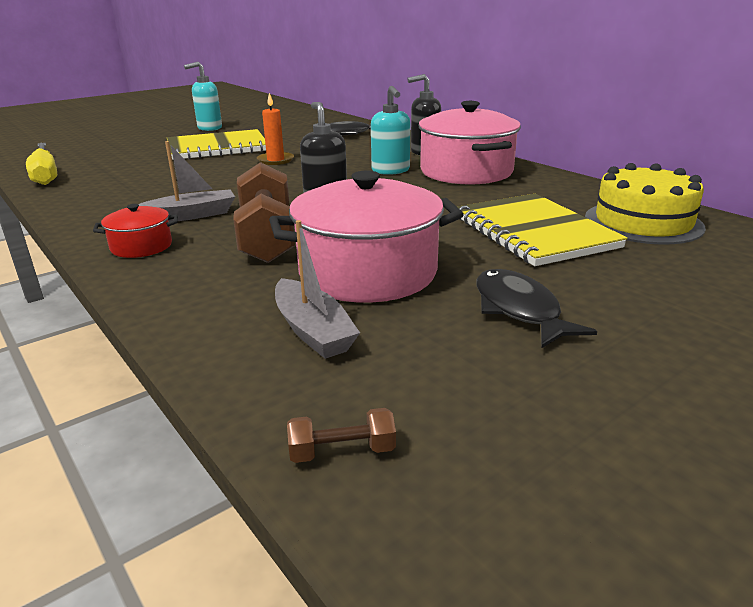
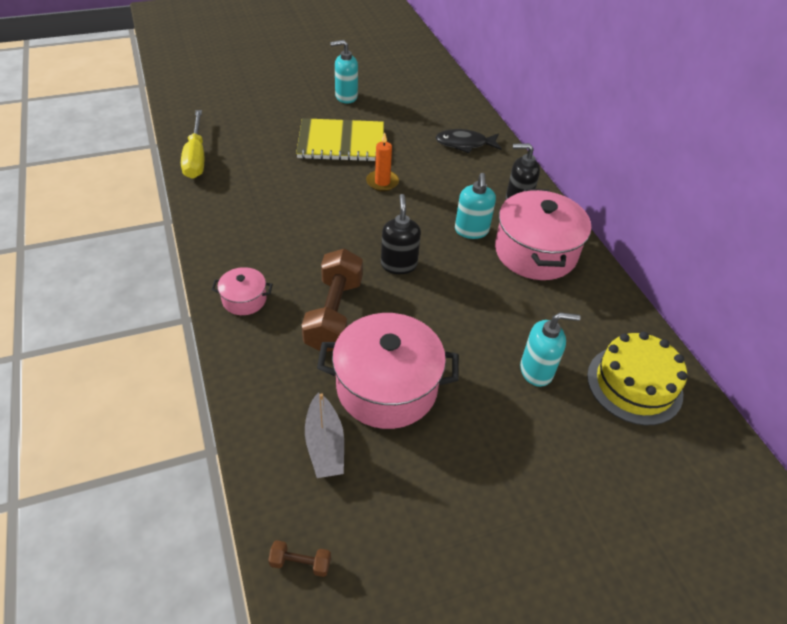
camera: 15 degrees right, 20 degrees up
(141, 246) = (244, 299): red pot -> pink pot
(191, 215) = (289, 262): grey boat -> none
(519, 310) = (467, 468): black fish -> none
(534, 232) = (536, 371): yellow notebook -> turquoise soap dispenser

